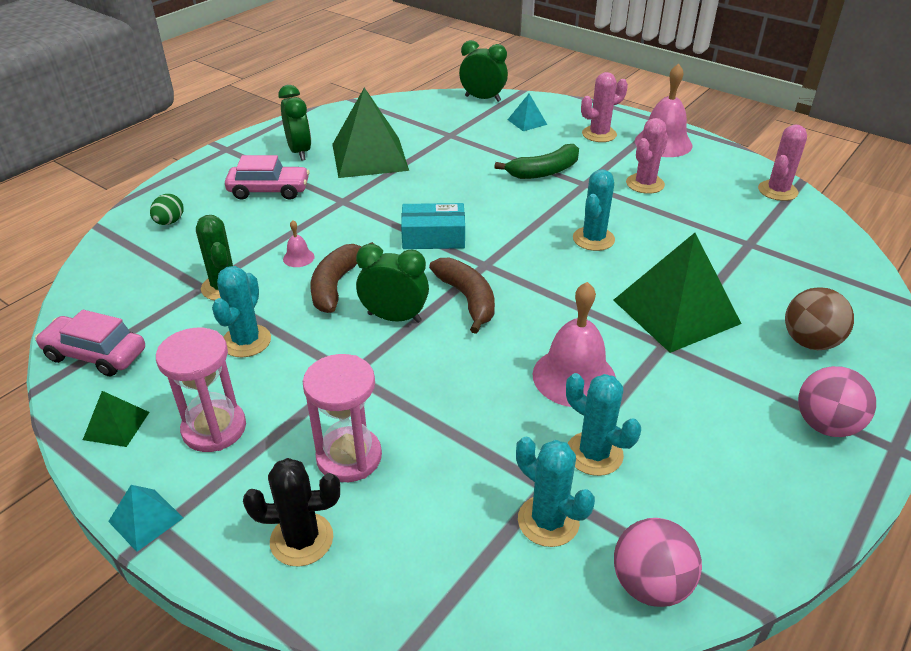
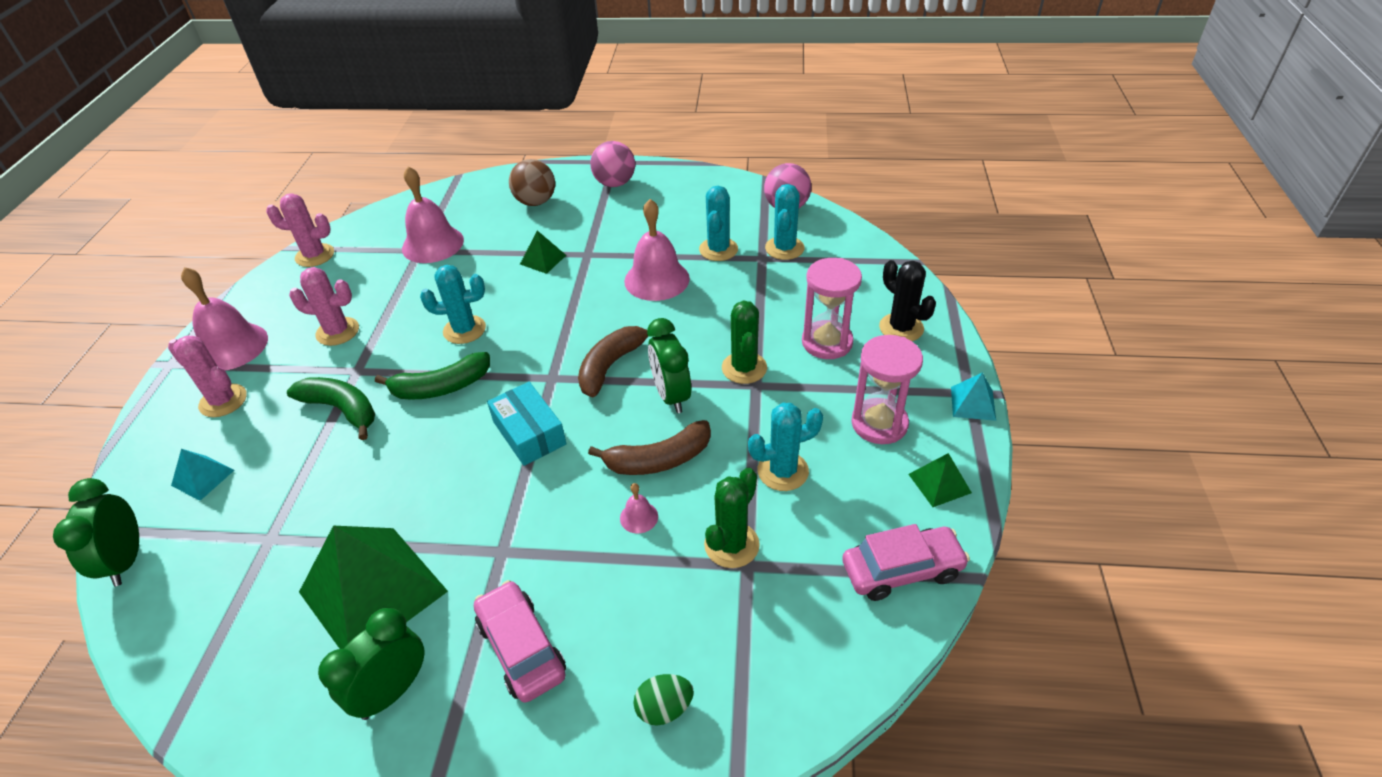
camera: 120 degrees left, 5 degrees up
(95, 354) = (902, 570): pink car -> pink car turned 90 degrees counterclockwise
(379, 376) = (744, 368): none -> green cactus
(527, 213) = (441, 387): none -> green banana
(675, 311) = (543, 259): green pyramid -> green pyramid, size x0.45
(756, 253) = (432, 244): none -> pink bell

